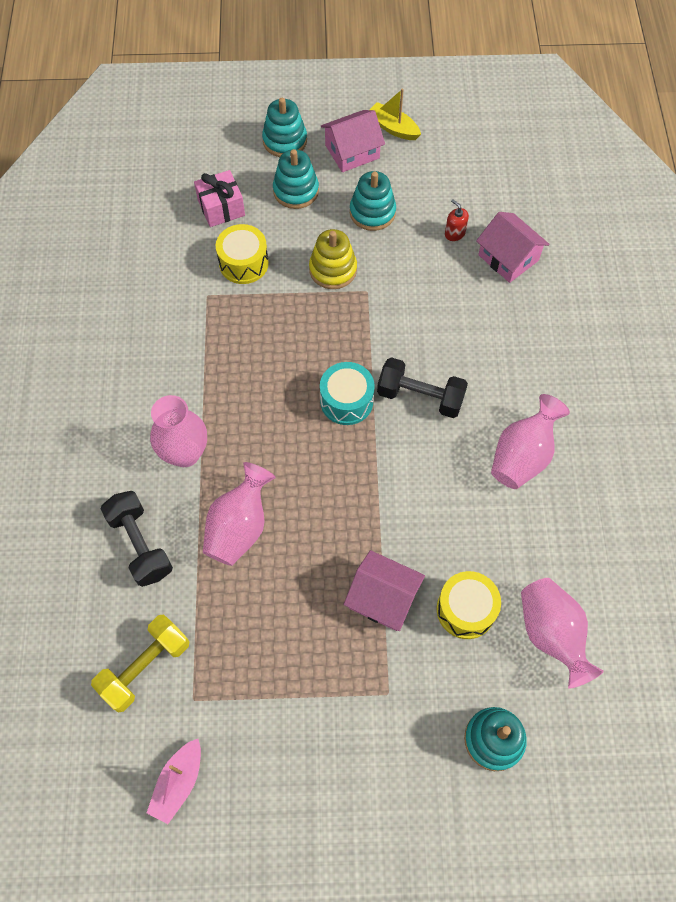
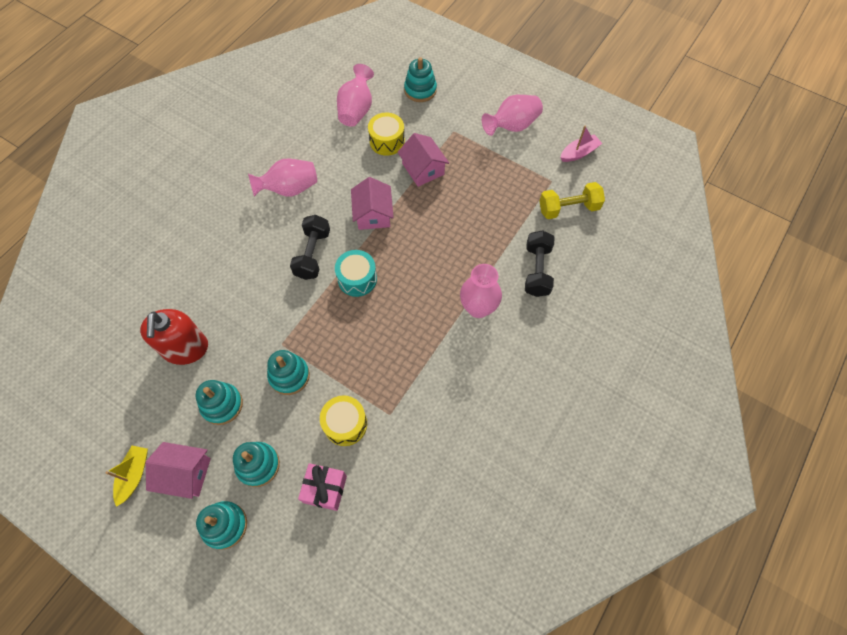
camera: 145 degrees left, 0 degrees up
(239, 527) = (473, 246): pink vase -> pink vase (512, 126)
(333, 270) = (289, 376): yellow stacking toy -> turquoise stacking toy
(393, 128) = (134, 475): yellow boat -> yellow boat turned 150 degrees counterclockwise
(420, 397) = (312, 254): black dumbbell -> black dumbbell turned 45 degrees clockwise
(454, 233) = (185, 348): red soap dispenser -> red soap dispenser, size x2.39
(508, 257) = (172, 307): pink house -> pink house (373, 214)

